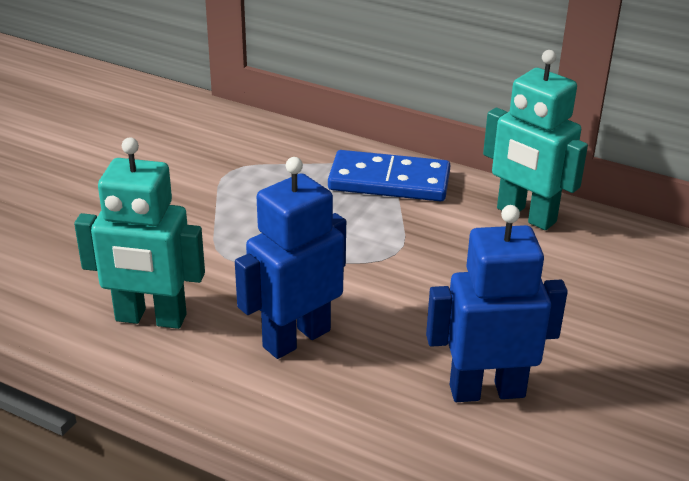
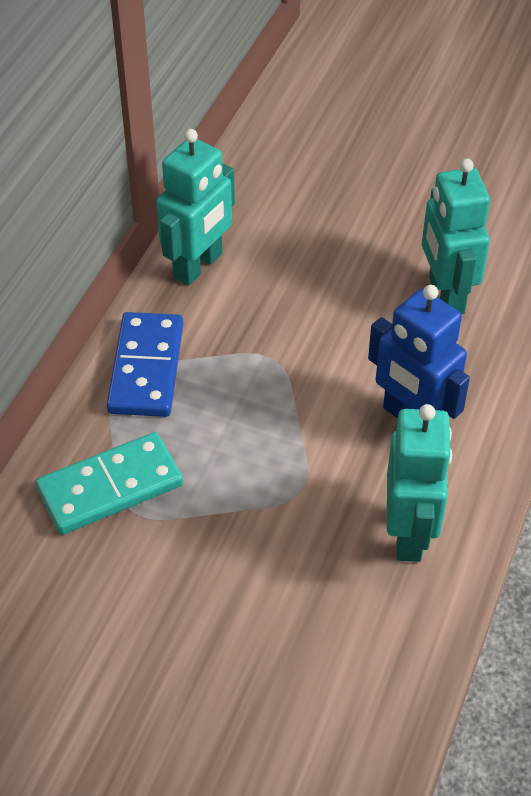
camera: 95 degrees left, 15 degrees up
(259, 160) = (110, 487): none -> turquoise domino
(487, 390) = (445, 295): blue robot -> turquoise robot

